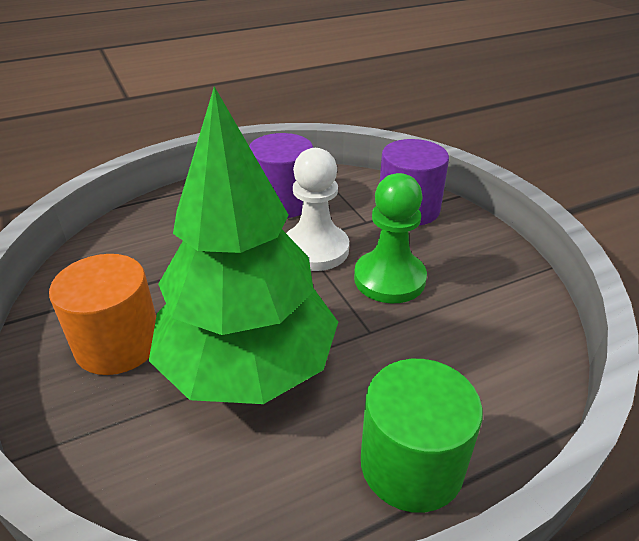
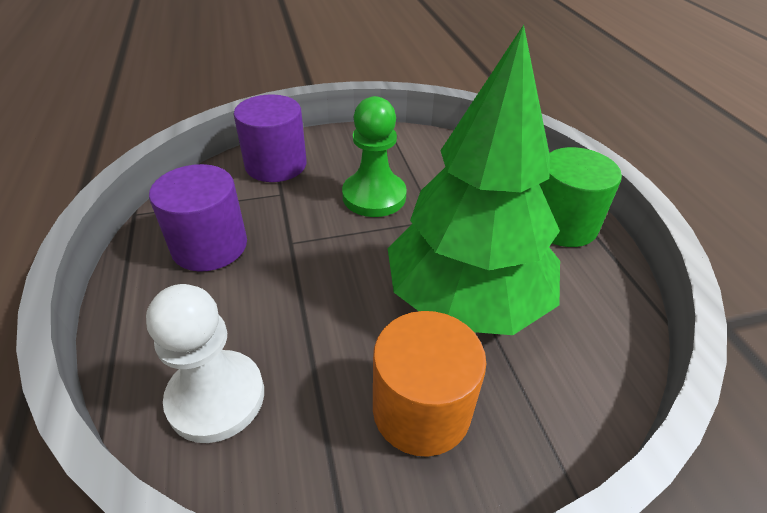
camera: 80 degrees left, 5 degrees up
(315, 249) = (313, 233): white pawn -> white pawn (216, 397)

